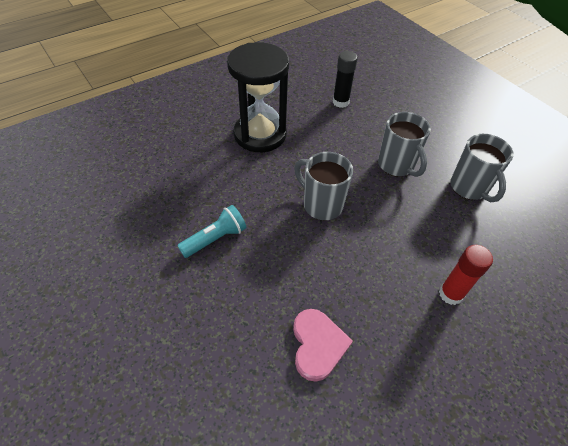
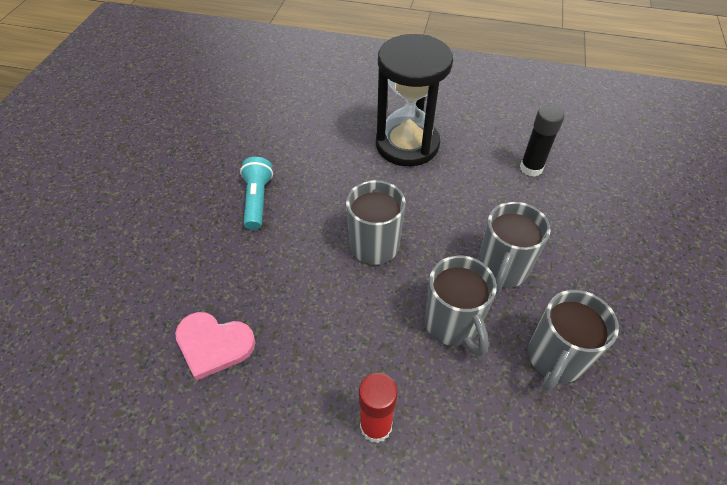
camera: 50 degrees right, 0 degrees up
(215, 239) = (257, 200): turquoise flashlight -> turquoise flashlight turned 105 degrees counterclockwise
(318, 345) = (214, 345): pink heart -> pink heart turned 60 degrees clockwise
(413, 212) = (452, 324): none -> grey mug

